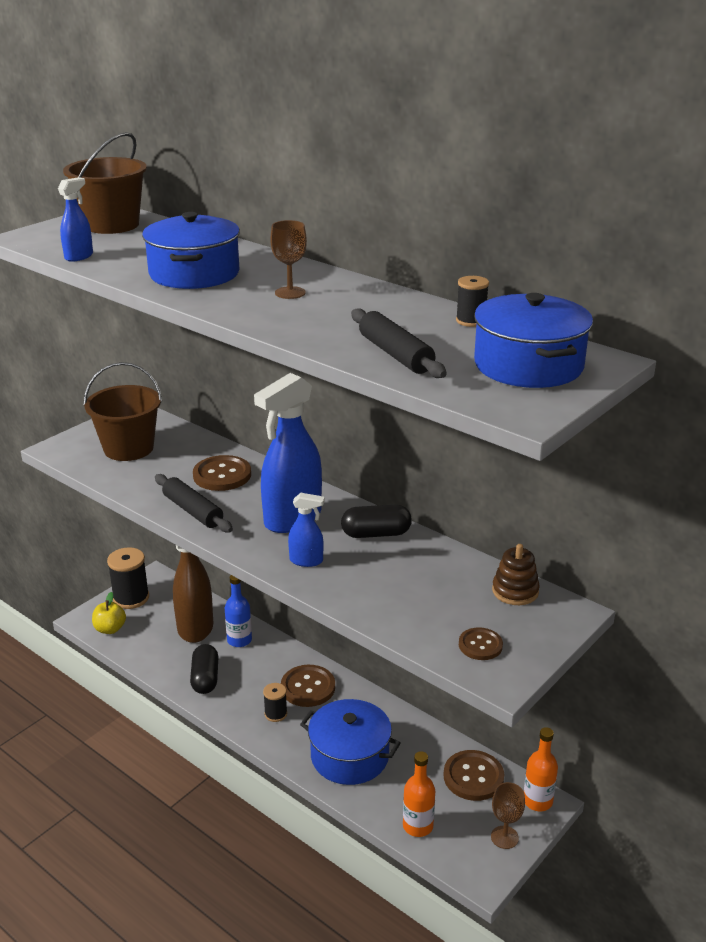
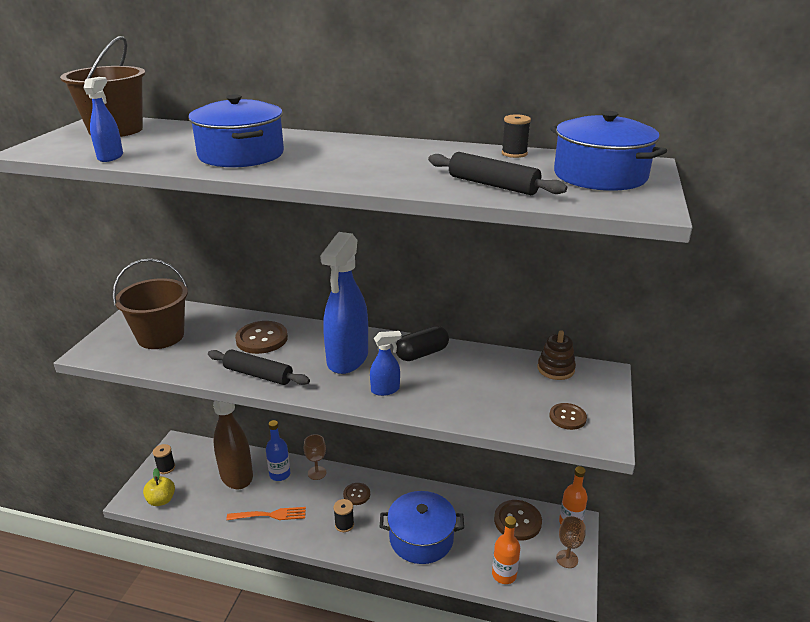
camera: 25 degrees left, 0 degrees up
(131, 598) = (166, 468): black spool -> black spool, size x0.55
(205, 678) = (269, 515): black capsule -> orange fork
(290, 293) = (345, 156): brown goblet -> brown goblet (317, 473)
(308, 687) = (356, 494): brown button -> brown button, size x0.60

